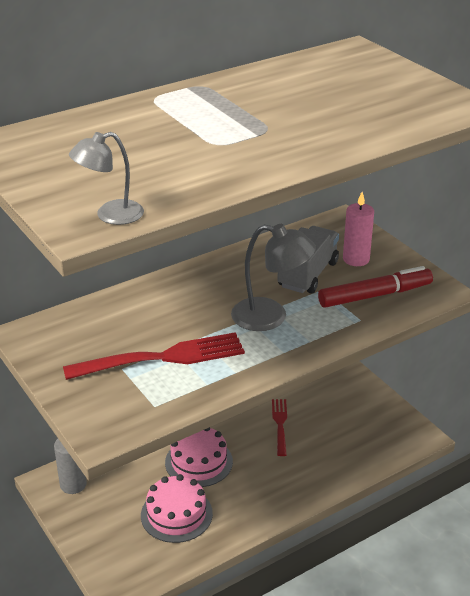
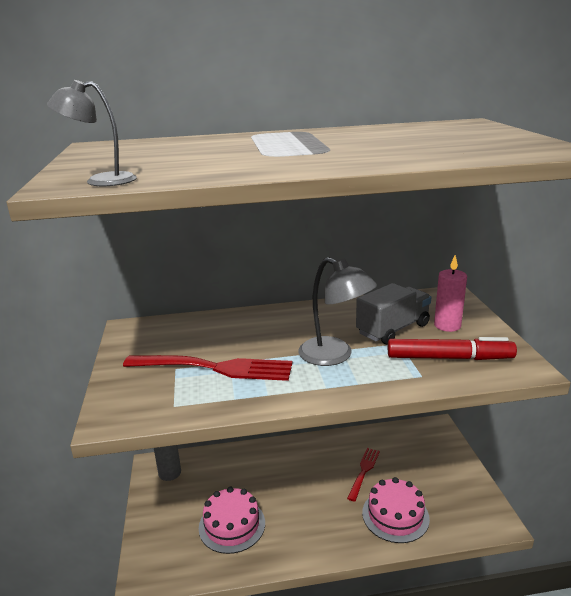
camera: 25 degrees right, 10 degrees down
(199, 462) = (277, 484): pink cake -> pink cake (395, 515)

